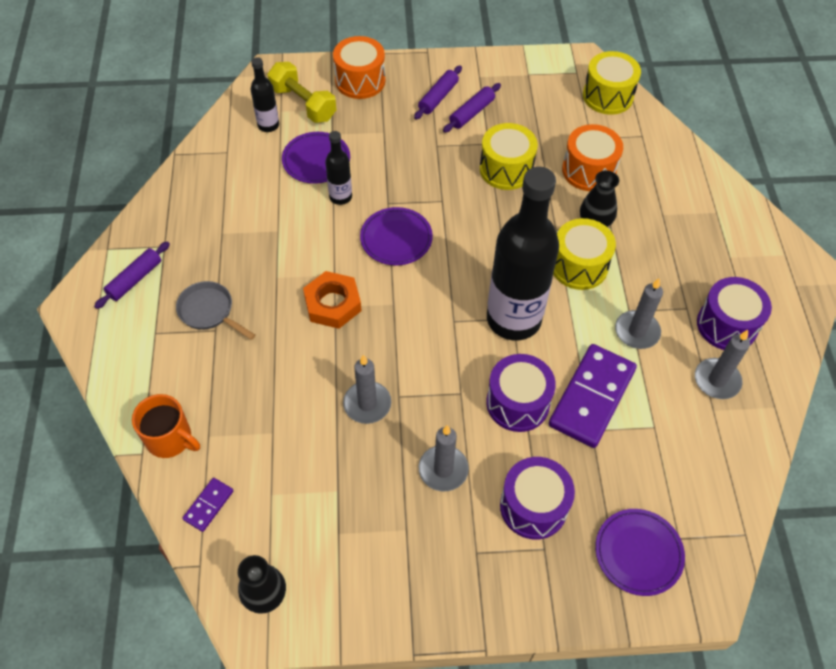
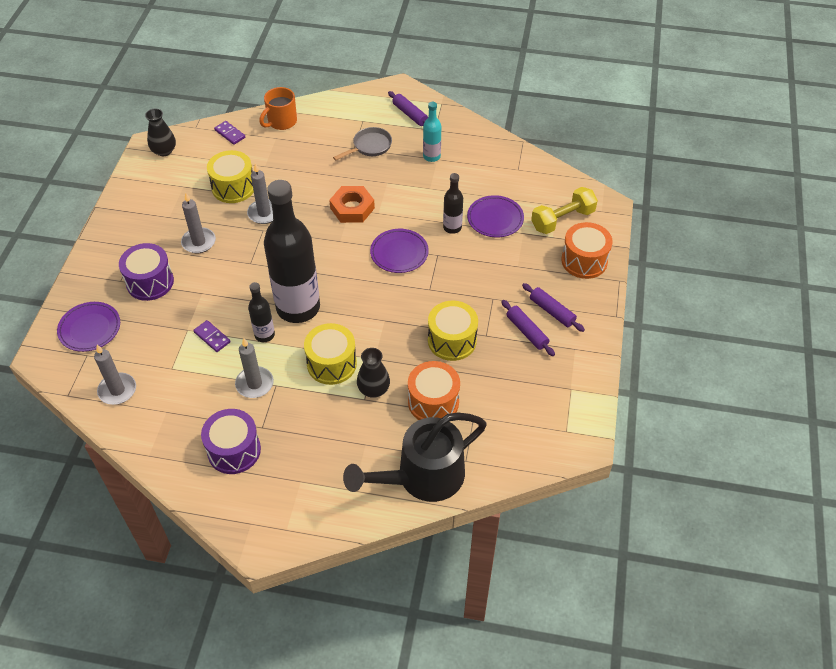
camera: 105 degrees right, 5 degrees down
(218, 239) = (431, 156): none -> turquoise bottle
(268, 125) = (541, 196): black bottle -> black bottle (264, 335)
(517, 403) = (228, 292): purple drum -> none
(592, 397) = (212, 337): purple domino -> purple domino, size x0.46
(608, 96) = (526, 448): yellow drum -> yellow drum (233, 187)
(676, 164) = (421, 477): none -> black watering can
(717, 380) = (189, 423): grey candle -> grey candle (117, 390)

